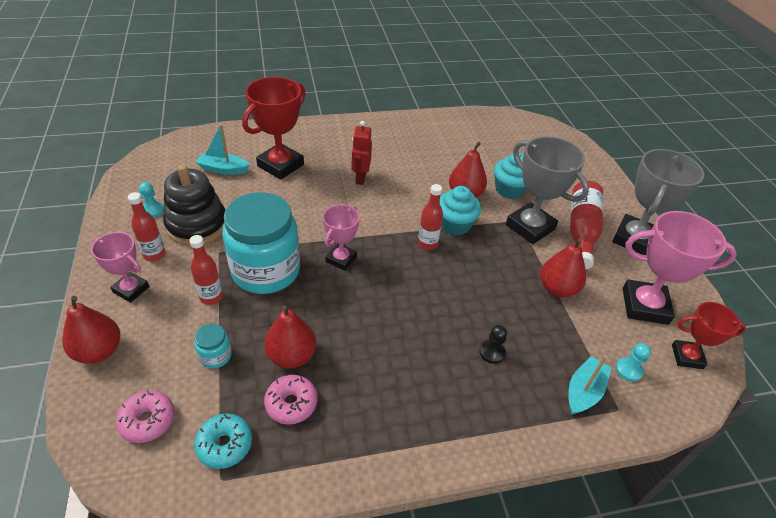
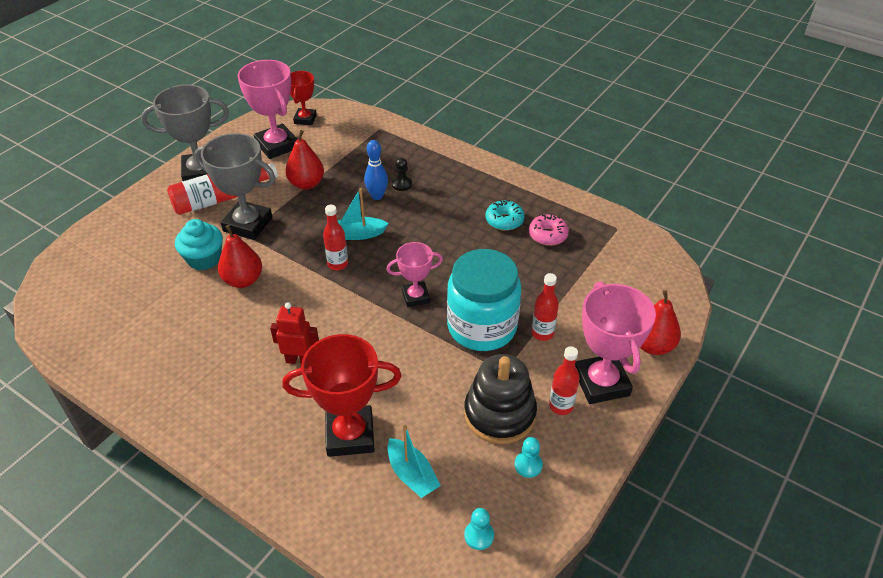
camera: 130 degrees left, 0 degrees up
(131, 289) = (601, 383): pink trophy -> pink trophy, size x1.69
(147, 420) = (641, 280): pink donut -> none
(215, 356) = (572, 290): turquoise jar -> none
(224, 445) = (603, 241): turquoise donut -> turquoise donut (504, 220)
(291, 356) = (522, 258): red pear -> none
(360, 178) = (299, 360): red robot -> red robot turned 135 degrees counterclockwise
(455, 224) = (294, 263): turquoise cupcake -> none
(491, 322) = (377, 196): none -> blue bowling pin
(530, 227) = (247, 224): grey trophy -> grey trophy turned 75 degrees counterclockwise
(583, 391) = (383, 143): turquoise boat -> turquoise boat (358, 234)
(628, 370) = (345, 134): turquoise pawn -> turquoise pawn (479, 535)
(687, 357) = (305, 119): red trophy -> red trophy turned 45 degrees clockwise

